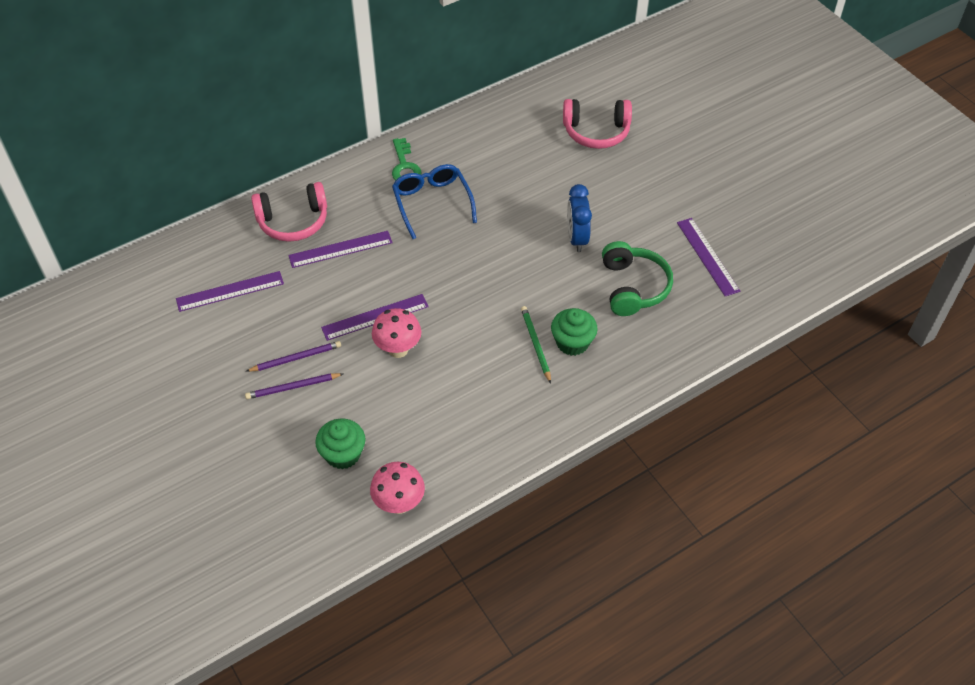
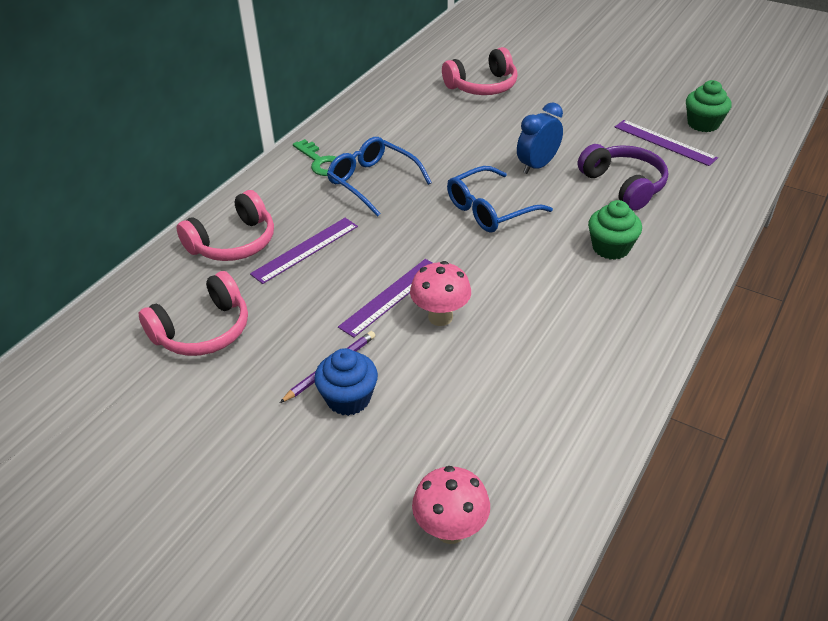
camera: 25 degrees left, 10 degrees down
(230, 291) = (203, 331): purple ruler -> pink headphones
(293, 387) = (348, 398): purple pencil -> blue cupcake
(343, 454) = (461, 444): green cupcake -> green cupcake (703, 124)
(399, 504) = (568, 470): pink mushroom -> pink mushroom (450, 530)
(504, 267) = (490, 210): none -> blue glasses
(535, 344) = (577, 262): green pencil -> none
(576, 238) = (537, 166): blue clock -> blue clock turned 75 degrees clockwise
(633, 287) = (624, 185): green headphones -> purple headphones

